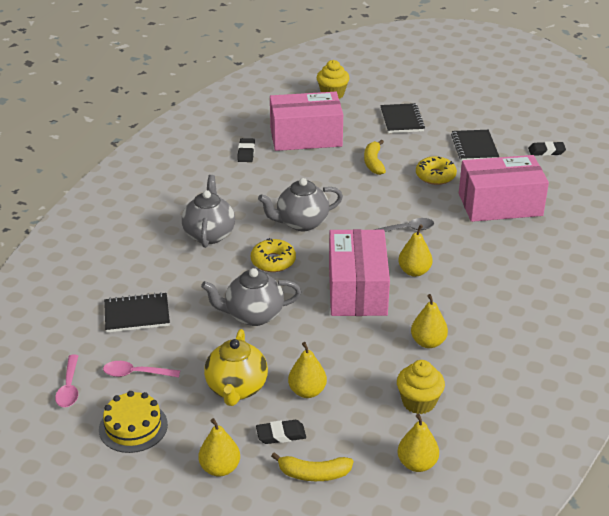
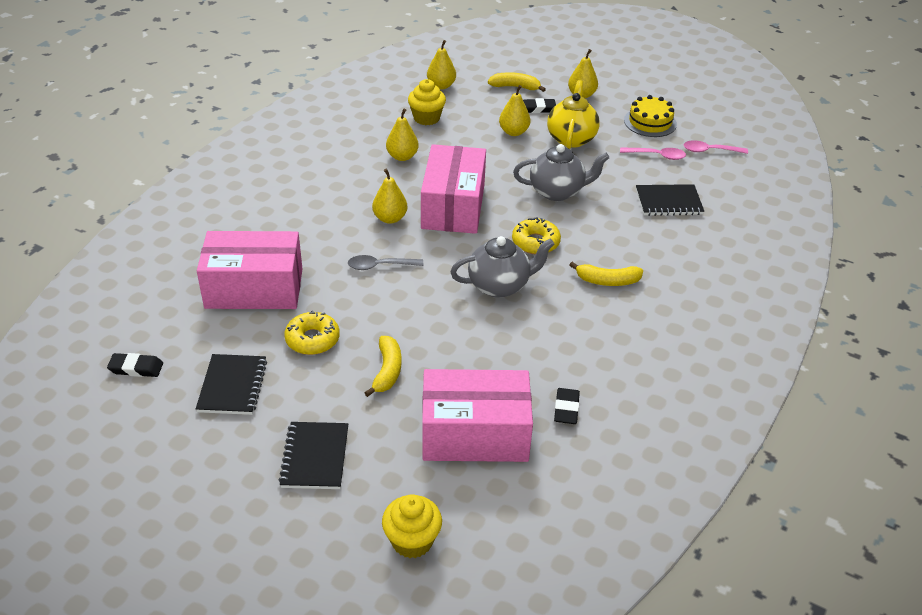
camera: 175 degrees left, 5 degrees up
(69, 387) = (710, 151): pink spoon -> pink spoon turned 90 degrees counterclockwise
(209, 234) = (607, 281): grey teapot -> yellow banana

